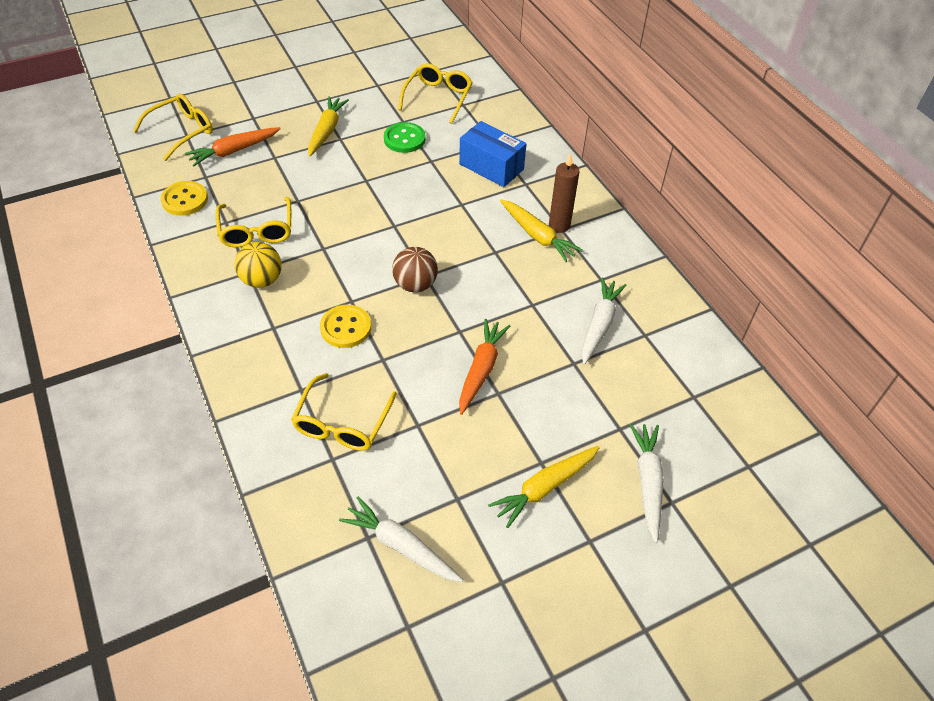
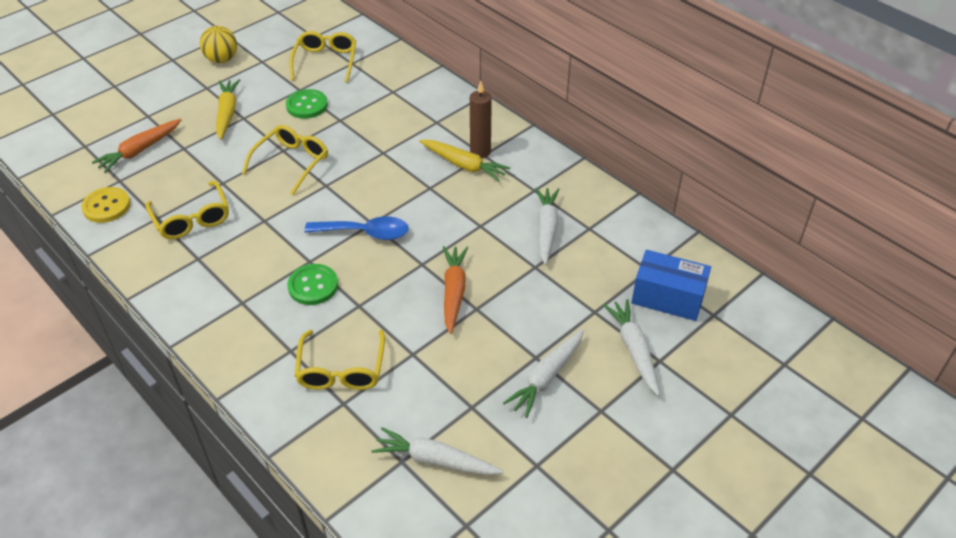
camera: 15 degrees left, 5 degrees down
(182, 131) = (79, 142): yellow glasses -> yellow glasses (292, 162)
(262, 280) = (214, 262): yellow ball -> yellow ball (222, 59)
(345, 327) = (313, 286): yellow button -> green button
(415, 284) = (365, 233): brown ball -> blue spoon
(491, 167) = (399, 113): blue box -> blue box (668, 298)
(544, 488) = (546, 377): yellow carrot -> white carrot

